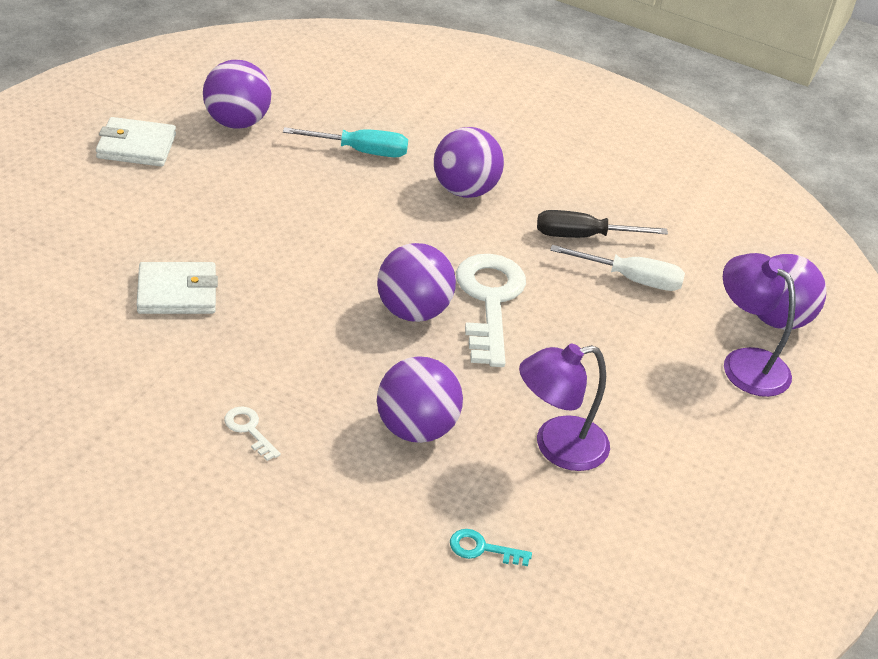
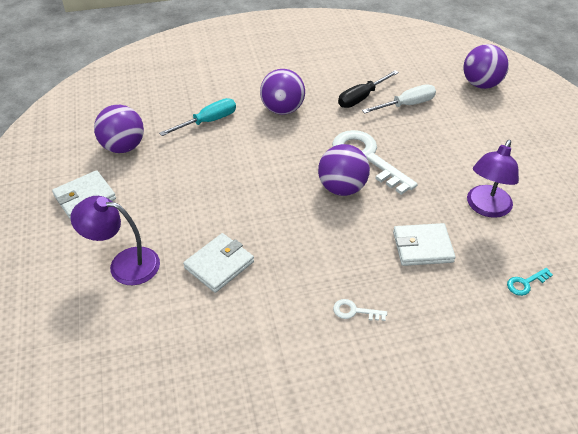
camera: 35 degrees left, 5 degrees up
(415, 429) = (422, 247): purple ball -> white wallet
(745, 363) = (497, 112): purple lamp -> purple lamp (124, 264)

